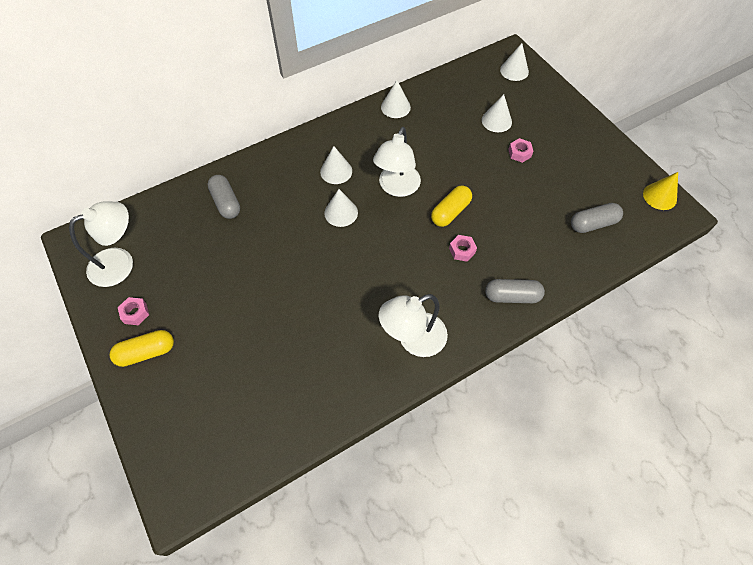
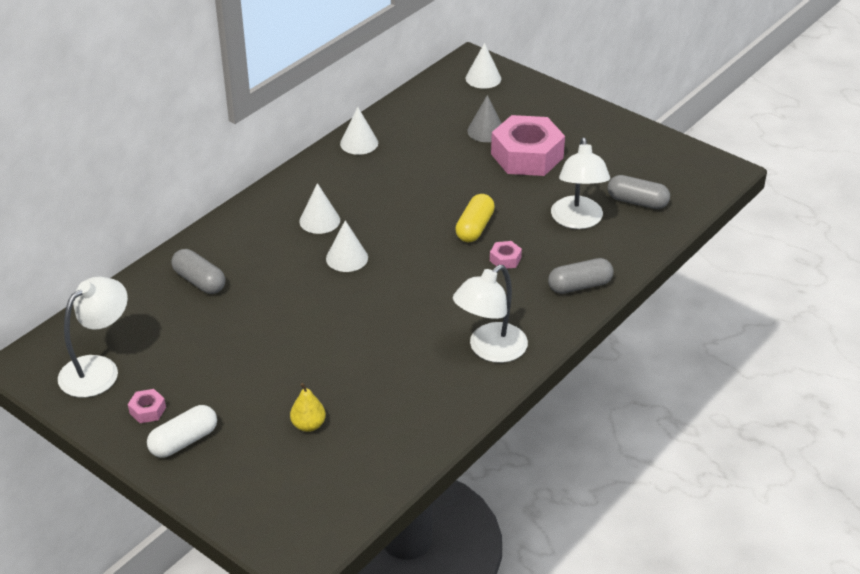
camera: 20 degrees left, 20 degrees down
(146, 352) = (184, 441): yellow capsule -> white capsule
(242, 368) = (308, 425): none -> yellow pear
(396, 187) = (401, 219): white lamp -> white lamp (577, 221)
(496, 121) = (486, 131): white cone -> grey cone
(519, 153) = (527, 156): pink nut -> pink nut, size x2.46
(593, 224) = (637, 202): grey capsule -> grey capsule turned 60 degrees clockwise
(659, 196) = (697, 161): yellow cone -> none

